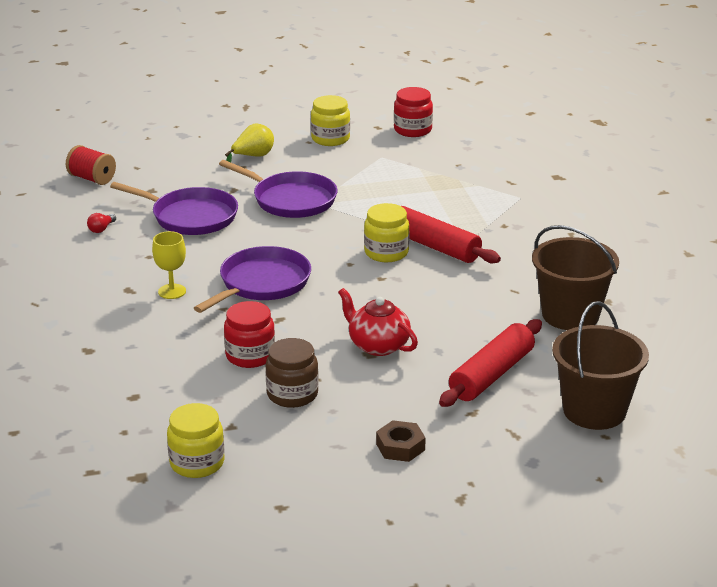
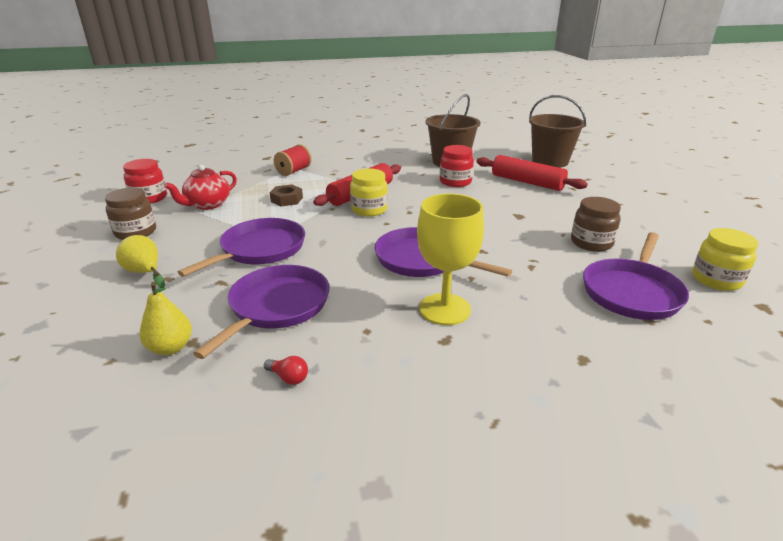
camera: 90 degrees left, 0 degrees up
(92, 179) = (119, 404): red spool -> red spool (294, 171)
(145, 184) = (170, 348): none -> yellow pear
(172, 291) = (444, 309): yellow goblet -> yellow goblet, size x1.70
(181, 398) = (632, 292): none -> purple pan
(250, 356) = (546, 262): red jar -> red jar (455, 182)
(330, 139) = (136, 232): yellow jar -> brown jar
(378, 345) = (507, 213): red teapot -> red teapot (207, 205)
(400, 447) = (626, 207): brown nut -> brown nut (287, 199)

